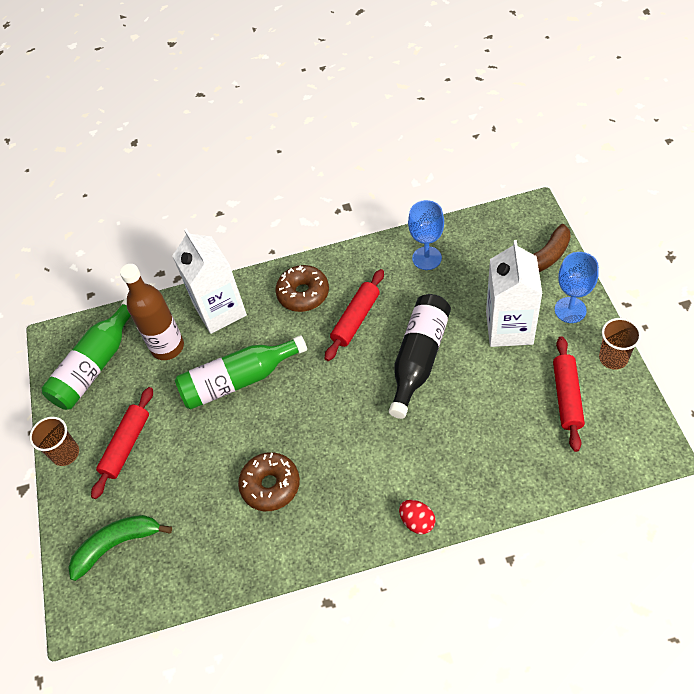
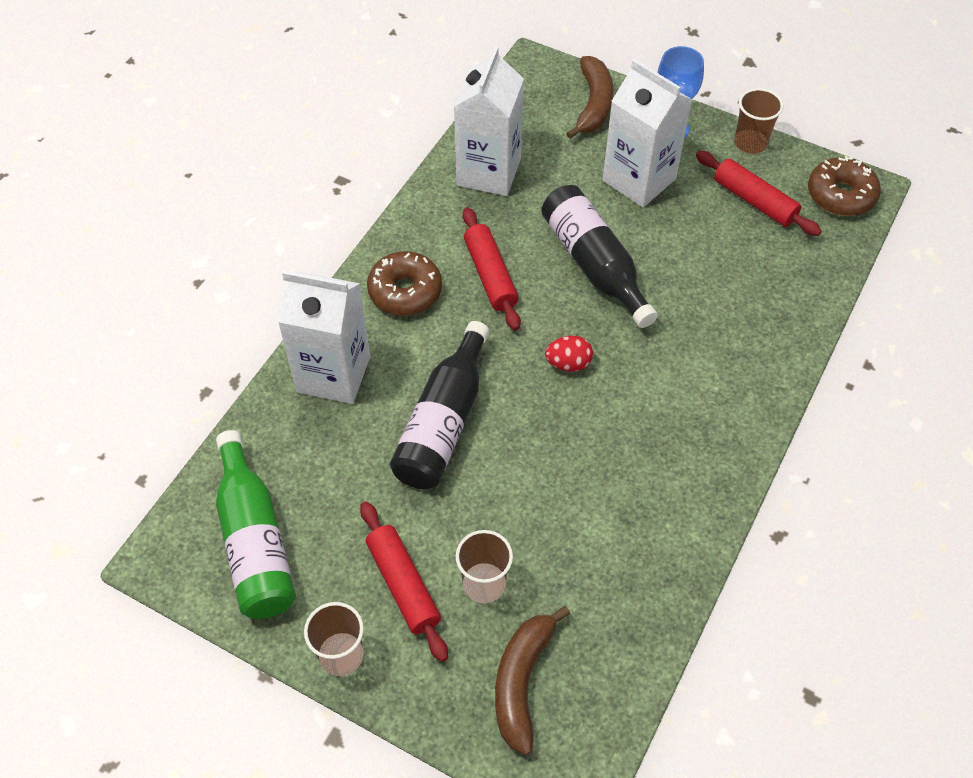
camera: 55 degrees left, 0 degrees up
(117, 545) = (522, 682): green banana -> brown banana
(158, 480) = (484, 584): none -> brown cup
(167, 347) = (319, 454): brown bottle -> none
(238, 380) = (443, 422): green bottle -> black bottle
(270, 485) = (602, 486): brown donut -> brown donut (840, 195)
(417, 522) = (766, 400): red egg -> red egg (568, 363)
(427, 258) = (488, 172): blue goblet -> white carton

